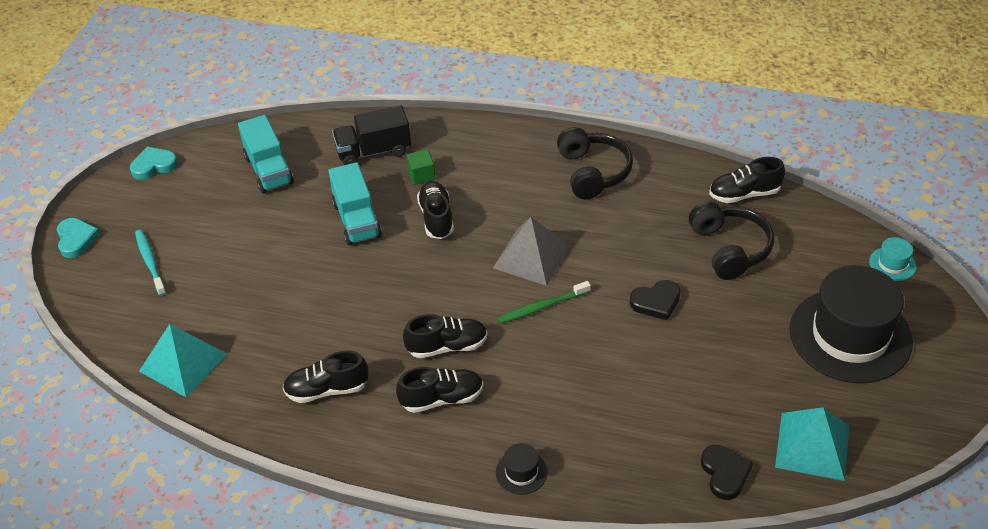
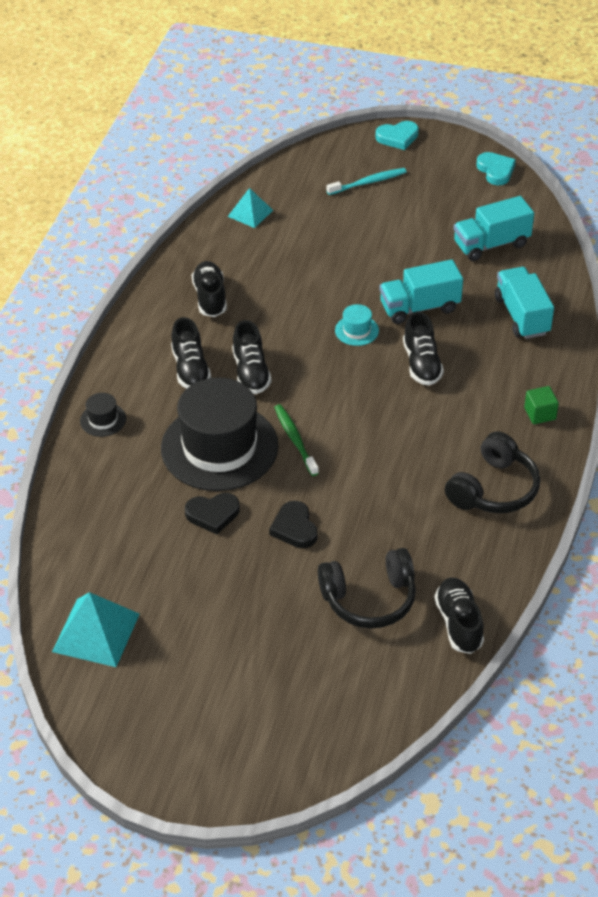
camera: 90 degrees right, 0 degrees up
(183, 362) = (250, 213): turquoise pyramid -> turquoise pyramid, size x0.62
(373, 151) = (522, 316): black truck -> turquoise truck
(421, 175) = (486, 352): green cube -> green cube (540, 414)
(436, 218) = (421, 364): black shoe -> black shoe turned 90 degrees clockwise
(531, 256) = (364, 434): grey pyramid -> none
(593, 172) = (493, 489): black headphones -> black headphones turned 45 degrees counterclockwise
(725, 473) = (76, 560): black heart -> black heart (213, 514)
(850, 335) = (233, 689): black hat -> black hat (219, 447)
(892, 264) = (338, 751): turquoise hat -> turquoise hat (356, 330)

